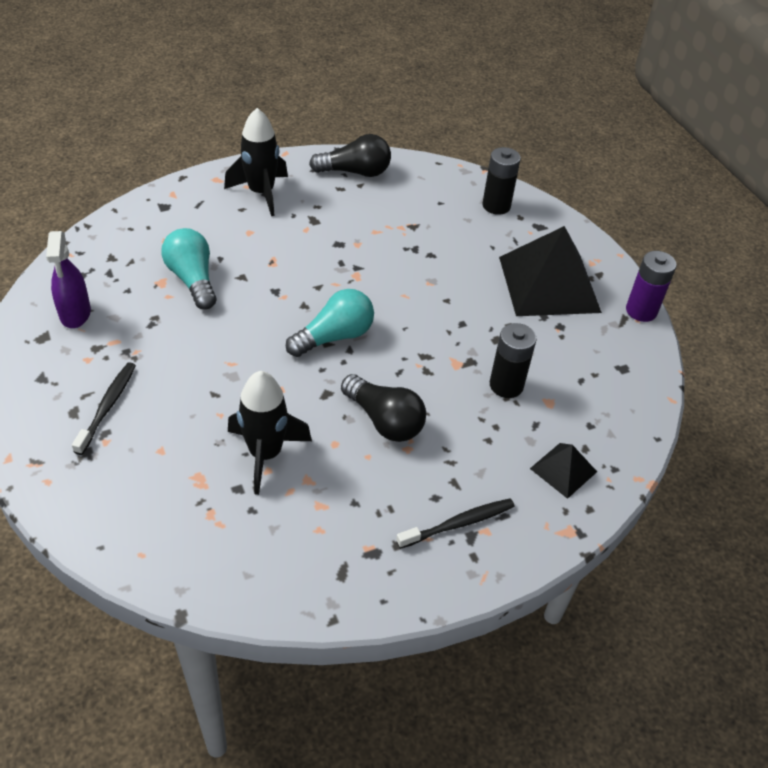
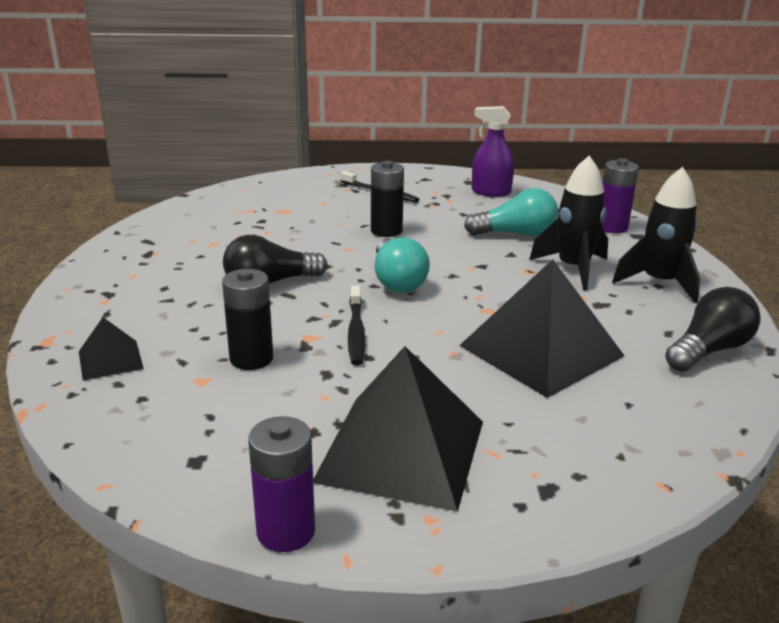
camera: 115 degrees right, 20 degrees down
(150, 221) = (612, 227): none -> purple battery
(265, 454) = (283, 233): black rocket -> black rocket (573, 269)
(355, 172) = (709, 350): black light bulb -> black light bulb turned 150 degrees counterclockwise
(401, 242) = (541, 350): none -> black pyramid
(458, 524) = (126, 291): black toothbrush -> black toothbrush (356, 332)
(496, 206) = (614, 457): black battery -> black battery (386, 231)

